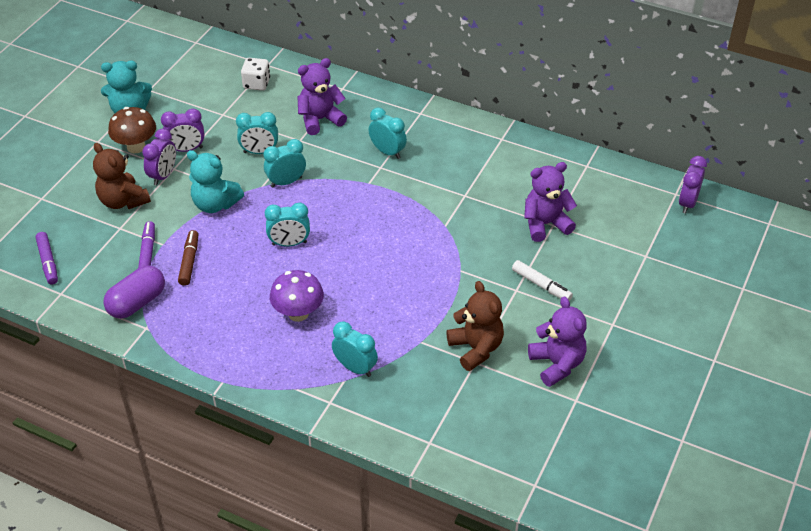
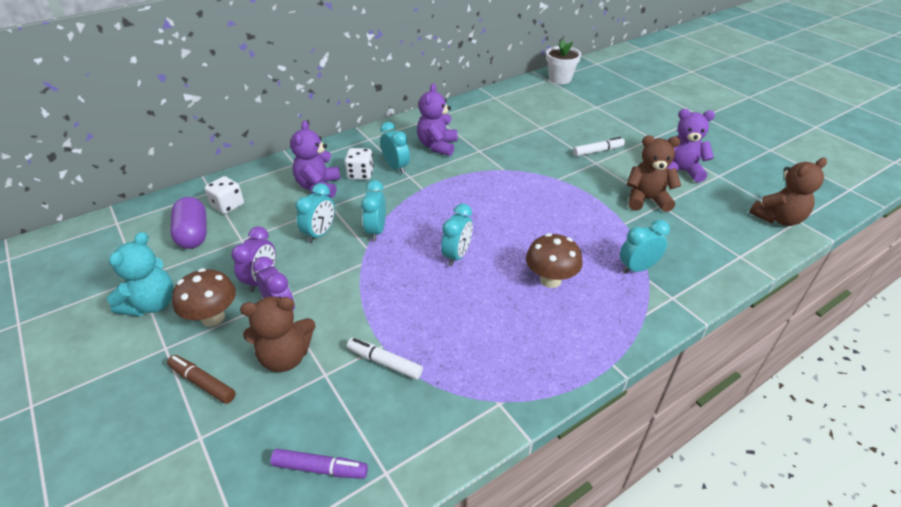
camera: 60 degrees left, 5 degrees down
(137, 302) = (455, 398): purple capsule -> purple capsule (193, 234)
(147, 252) = (384, 362): purple marker -> white marker
(189, 261) = (425, 333): brown marker -> brown marker (202, 383)
(215, 204) = (360, 286): turquoise teddy bear -> none
(298, 313) = (550, 280): purple mushroom -> brown mushroom
(358, 135) = (360, 174): none -> white dice
(387, 152) = (396, 167): turquoise clock -> turquoise clock turned 75 degrees clockwise
(524, 465) = (778, 218): none -> brown teddy bear
(545, 224) = (538, 130): purple teddy bear -> purple teddy bear (437, 146)
(687, 203) = (560, 79): purple clock -> white flower pot

